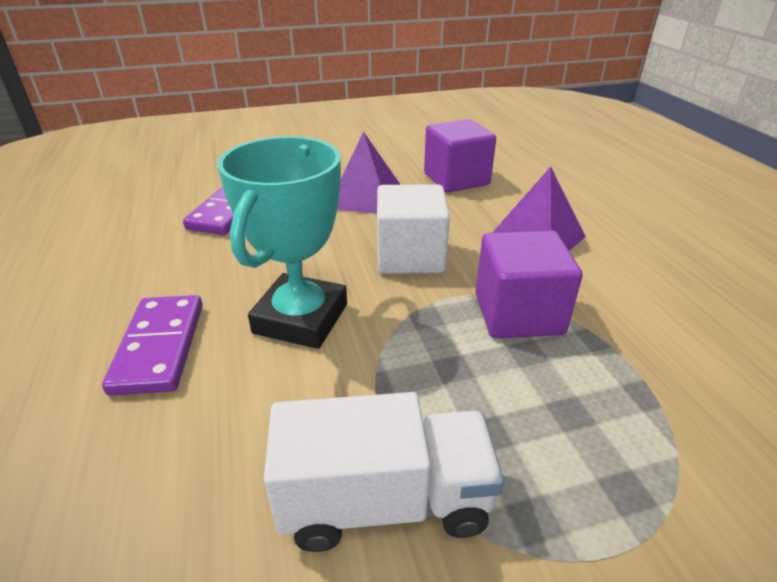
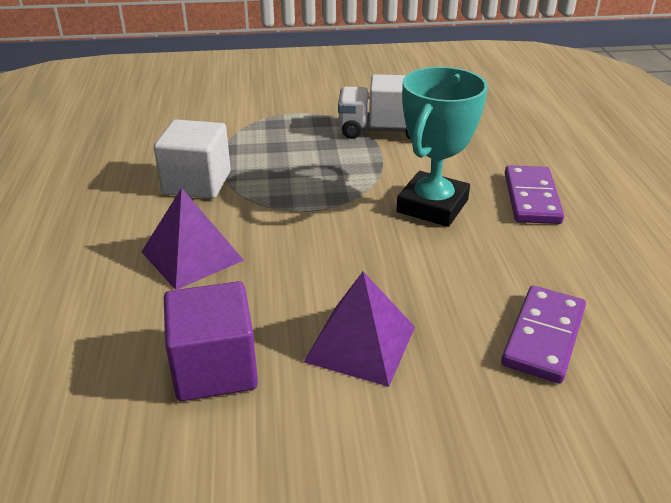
camera: 170 degrees left, 0 degrees up
(410, 256) = (331, 248): white cube -> white cube (197, 183)
(518, 313) = (266, 193): purple cube -> none

